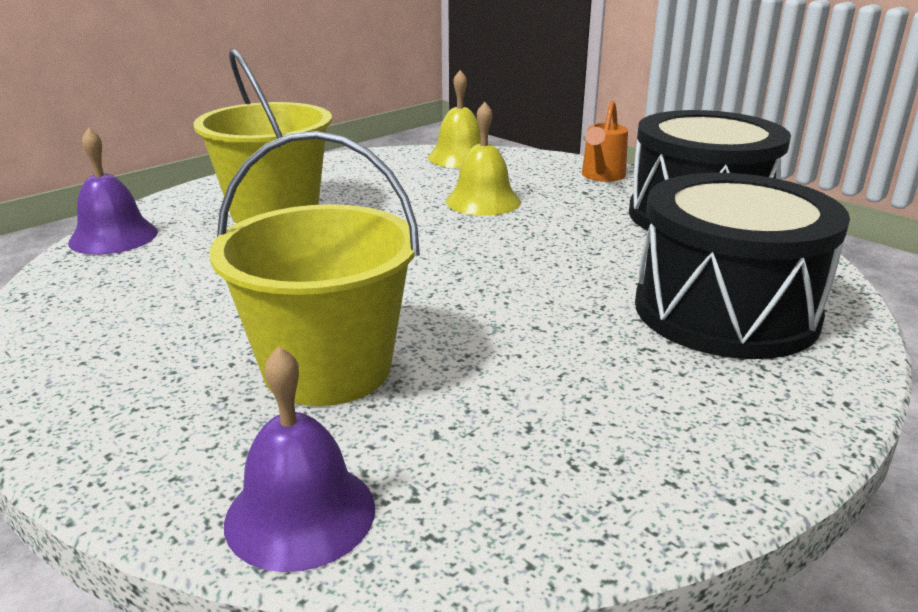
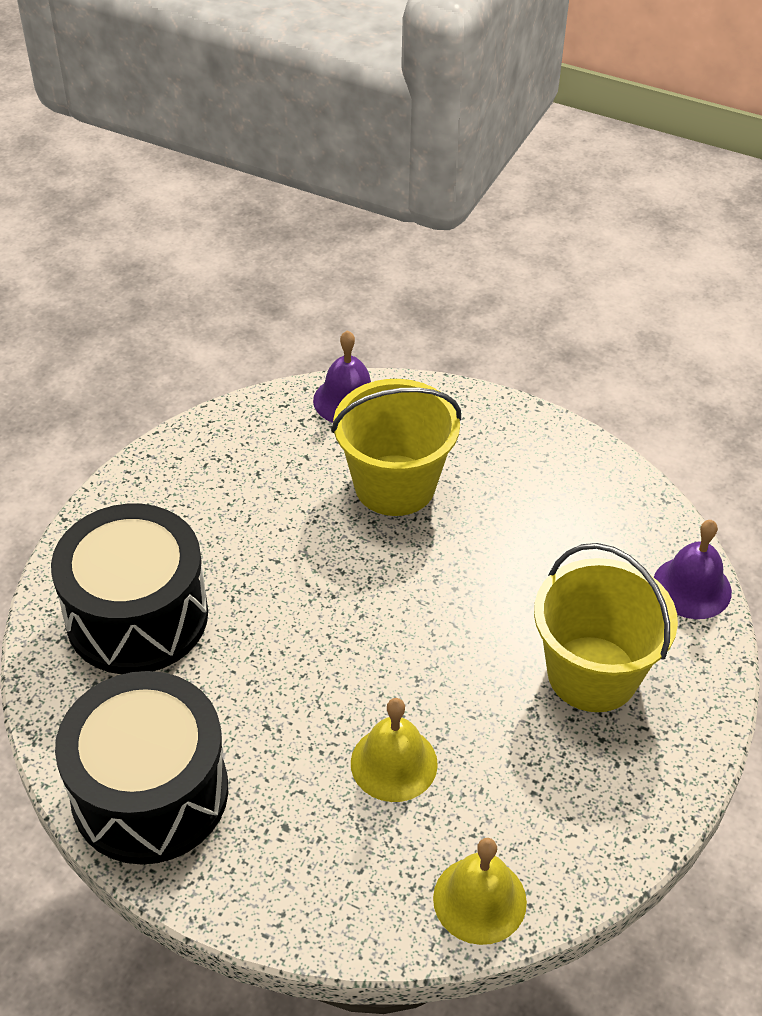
camera: 160 degrees right, 20 degrees up
(602, 176) = (272, 885): orange watering can -> none

